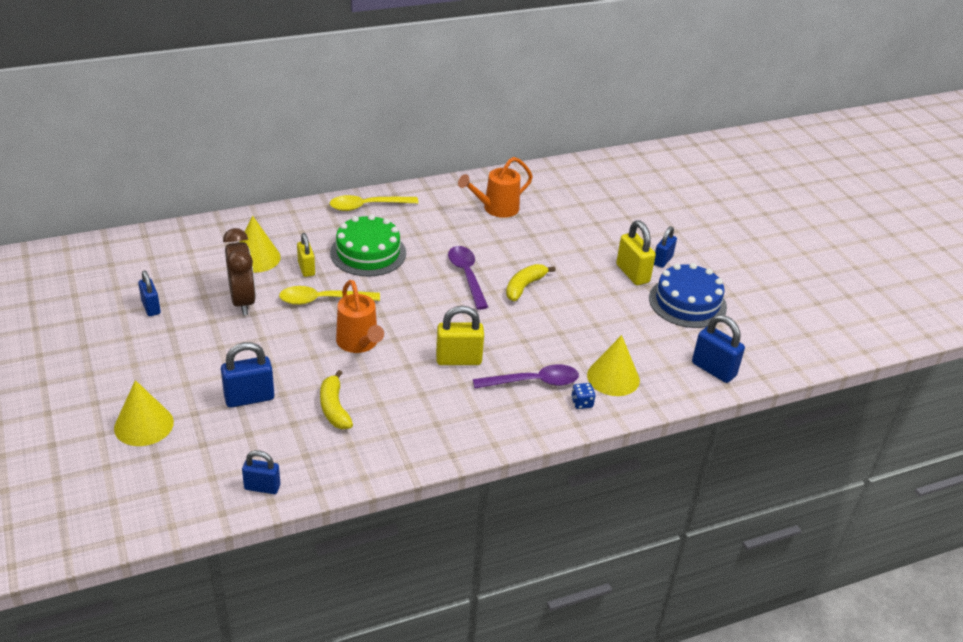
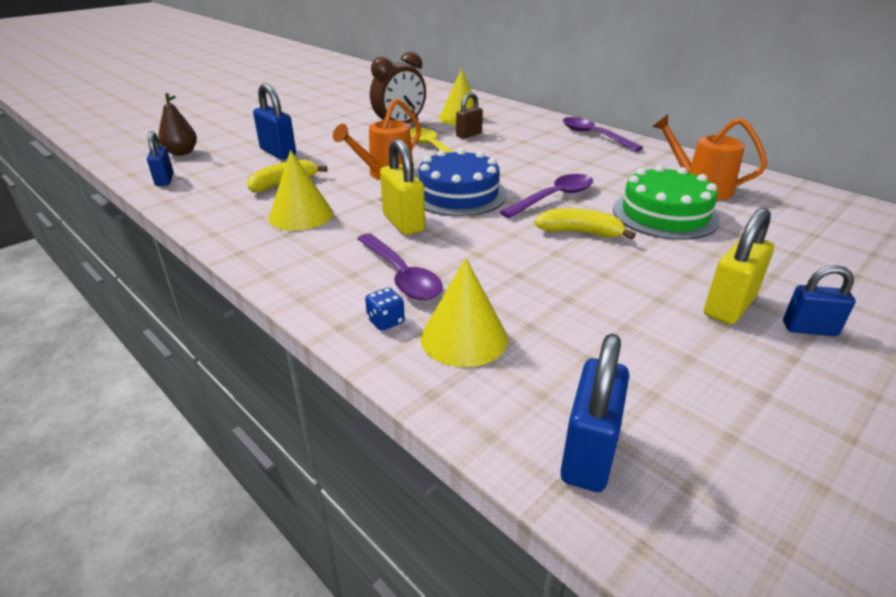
camera: 70 degrees right, 5 degrees down
(144, 425) = (228, 131): yellow cone -> yellow cone (301, 215)
(151, 307) = (363, 105): blue padlock -> none
(189, 469) = (181, 153): none -> brown pear
(306, 269) = (469, 135): yellow padlock -> brown padlock
(367, 206) = (594, 136): yellow spoon -> purple spoon
(368, 253) = (525, 150): green cake -> green cake (664, 214)
(687, 302) = (739, 379): blue cake -> blue cake (458, 194)

